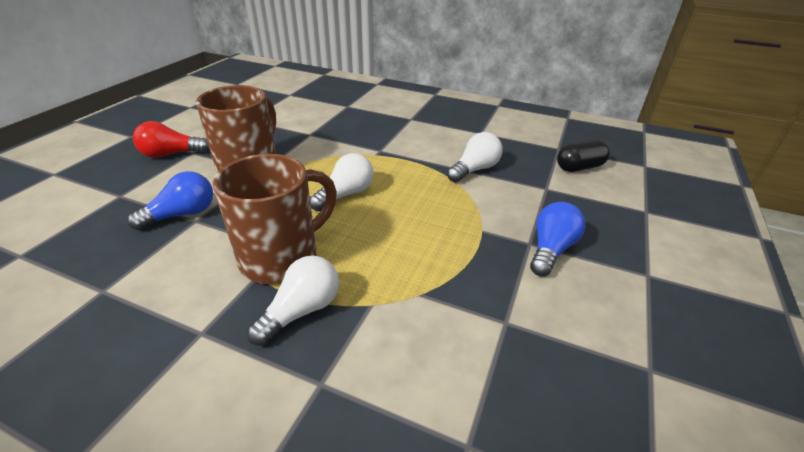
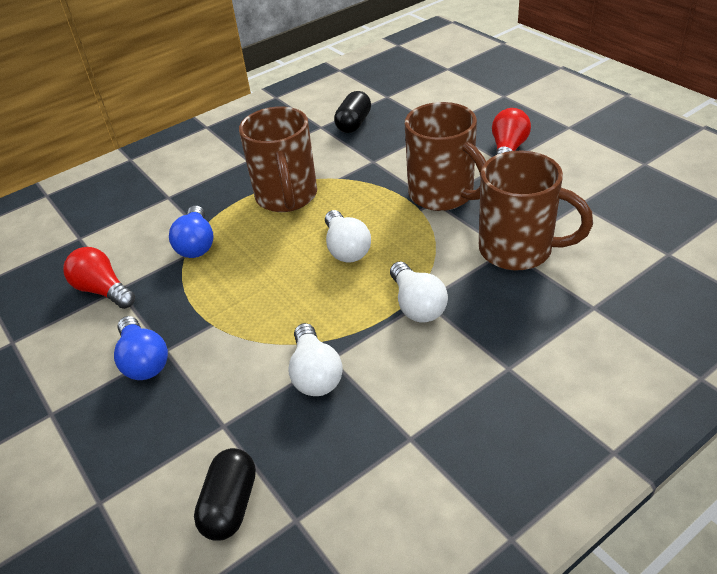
camera: 125 degrees right, 5 degrees up
(99, 261) = (354, 123): none -> black capsule
(182, 214) = (387, 155): blue light bulb -> blue light bulb (196, 244)
(301, 311) = (226, 198): white light bulb -> white light bulb (417, 305)
(308, 130) = (518, 250): none -> brown mug
(519, 334) = (103, 290): none -> red light bulb

